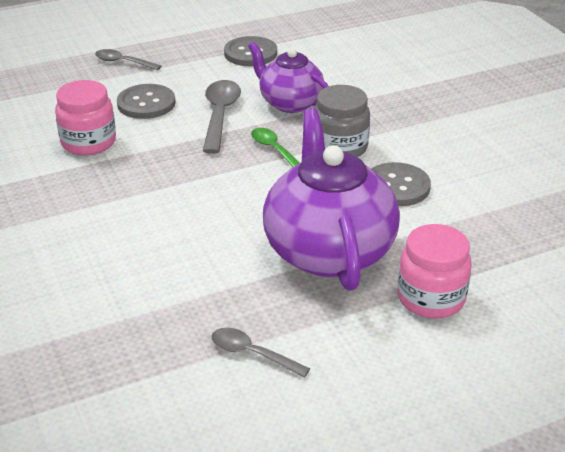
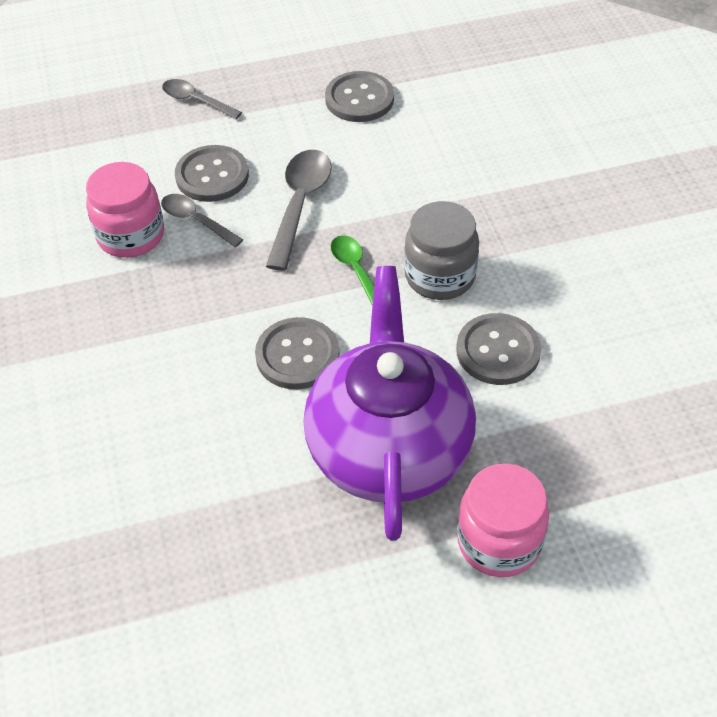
camera: 10 degrees right, 15 degrees up
(241, 202) = (297, 355): none -> grey button
(252, 354) = (264, 601): grey spoon -> grey spoon (196, 221)
(290, 103) = (392, 192): purple teapot -> none

